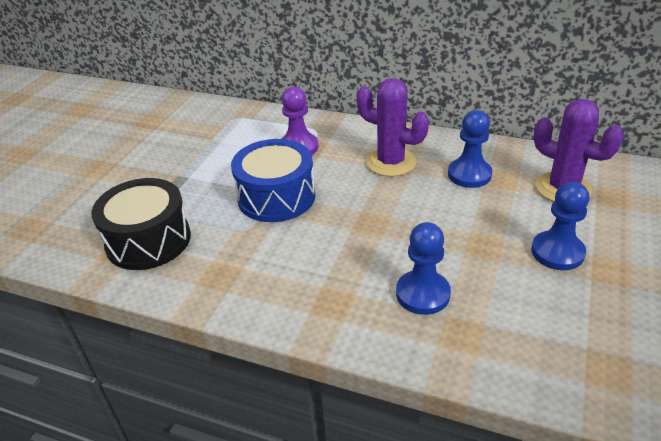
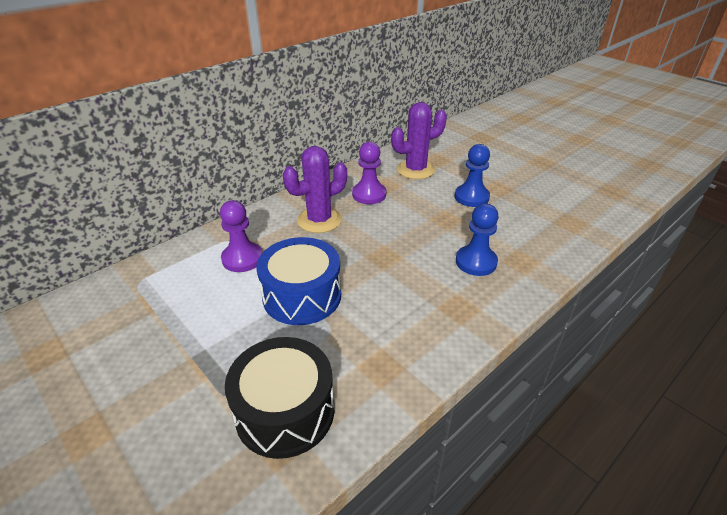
camera: 65 degrees left, 0 degrees up
(469, 174) = (369, 194): blue pawn -> purple pawn

